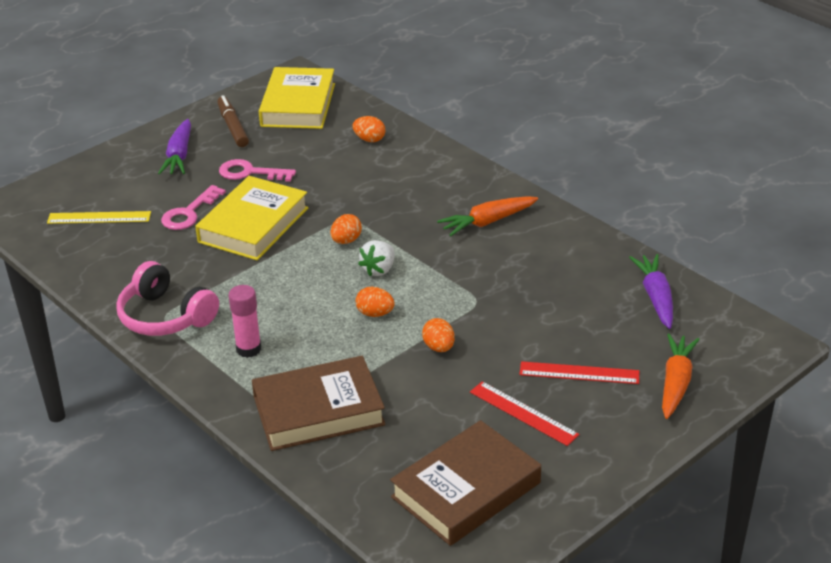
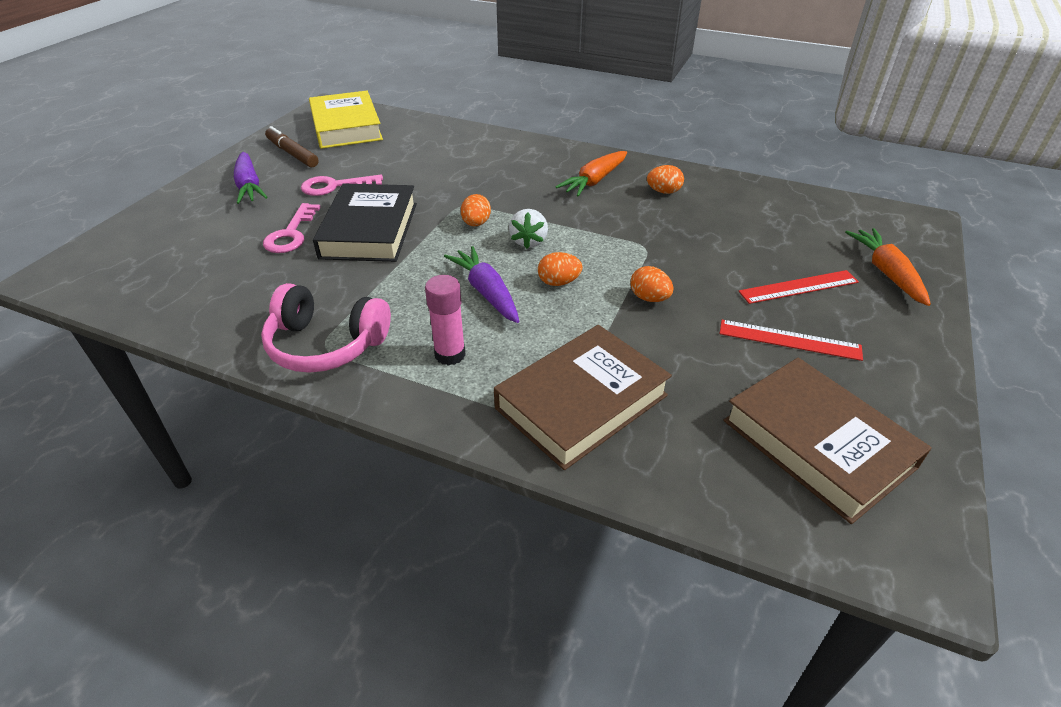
camera: 25 degrees left, 5 degrees up
(99, 217) = (186, 260): yellow ruler -> none
(253, 225) = (369, 230): yellow book -> black book
(369, 139) = (433, 140): orange egg -> orange egg (663, 192)
(466, 490) = (817, 443): brown book -> brown book turned 60 degrees counterclockwise
(656, 297) = (792, 208): purple carrot -> purple carrot (486, 292)

